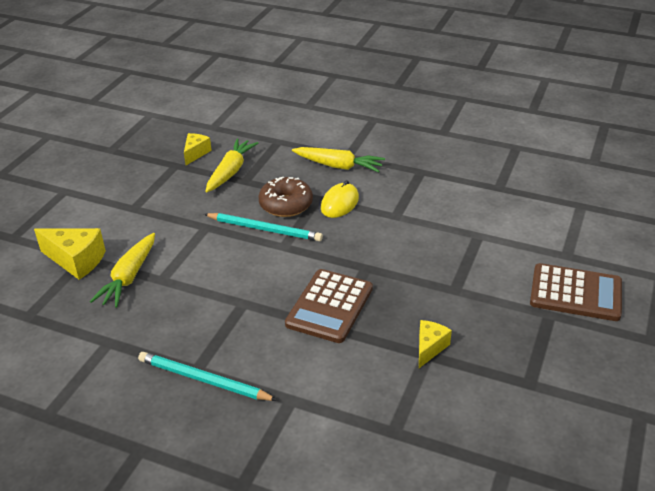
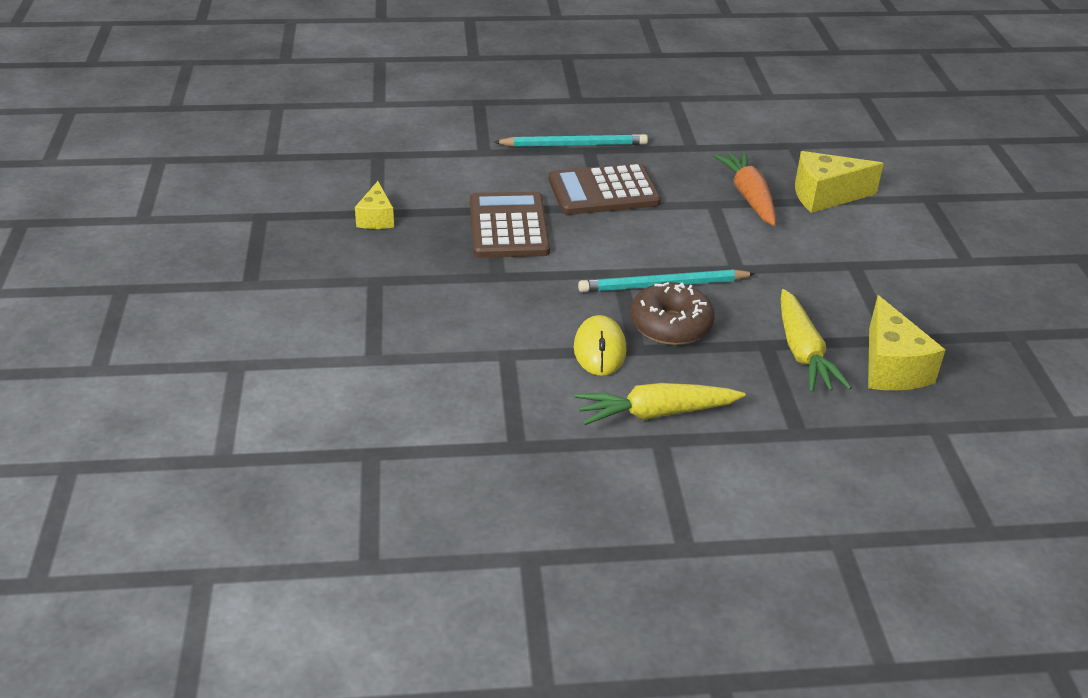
camera: 150 degrees right, 0 degrees up
(129, 277) = (748, 196): yellow carrot -> orange carrot
(196, 153) = (891, 367): yellow cheese -> yellow cheese, size x1.61
(575, 293) = (219, 316): brown calculator -> brown calculator (603, 191)

